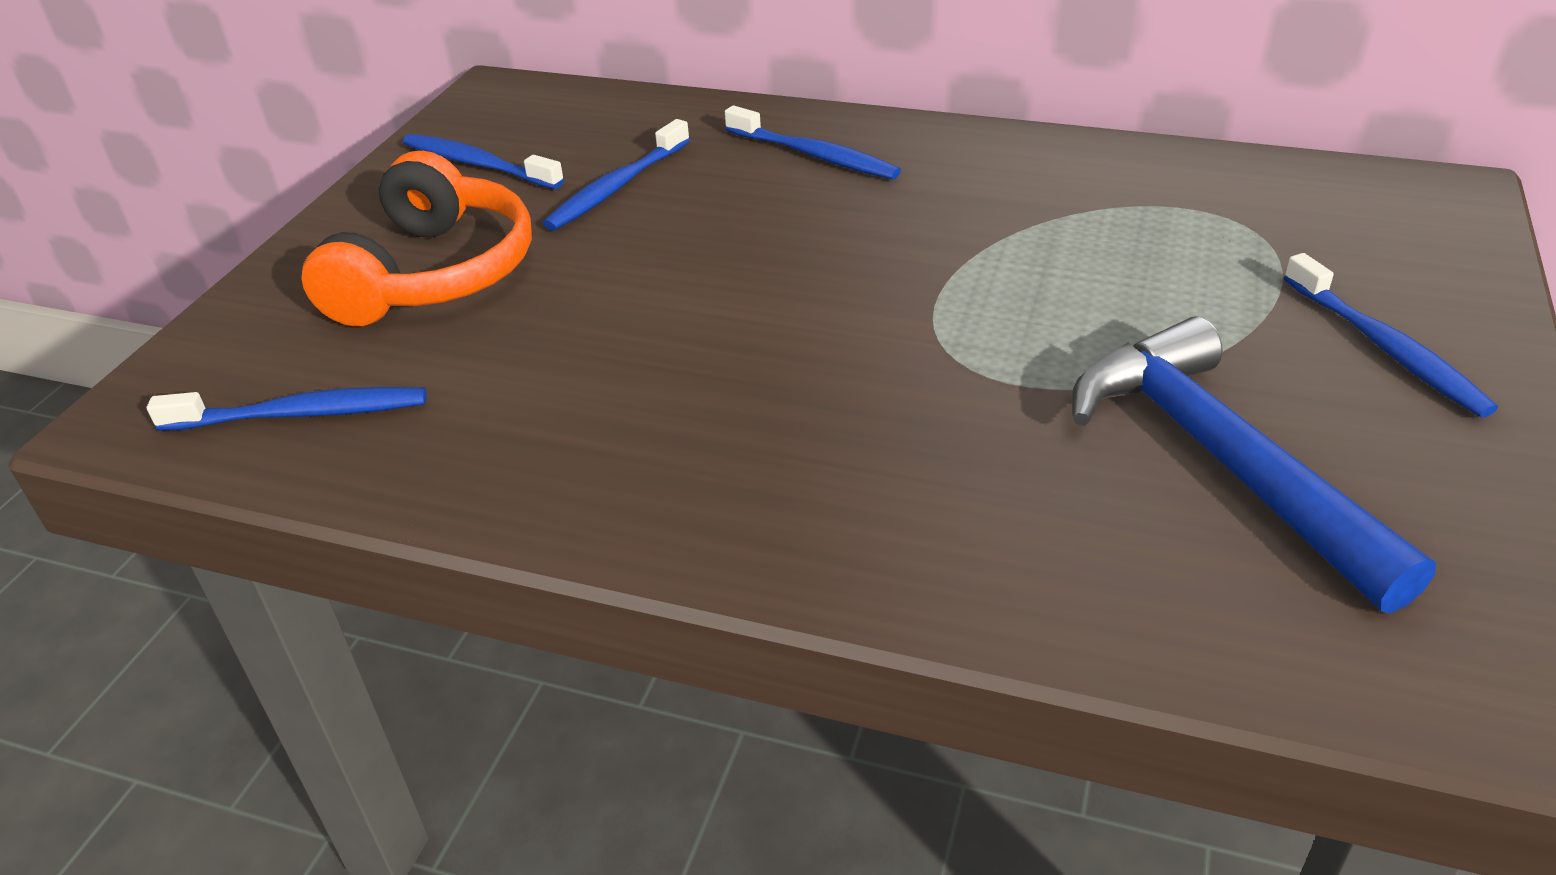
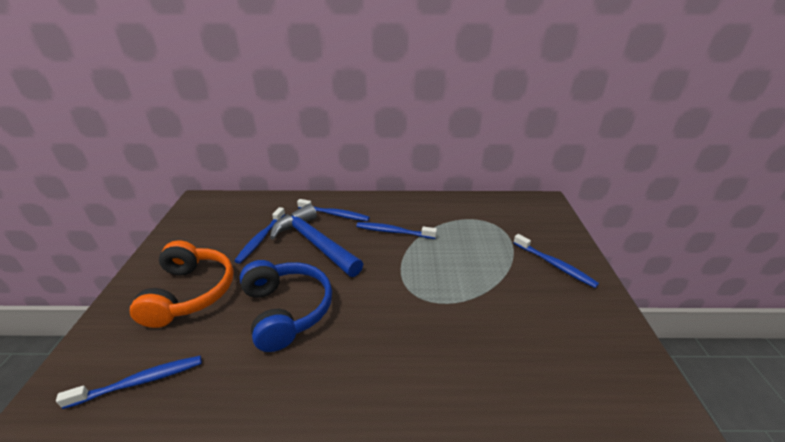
camera: 20 degrees left, 5 degrees down
(478, 164) = (198, 236): blue toothbrush -> blue toothbrush (393, 232)
(631, 339) = (286, 310): none -> blue headphones
(1221, 460) = (524, 323): blue hammer -> blue hammer (315, 243)

